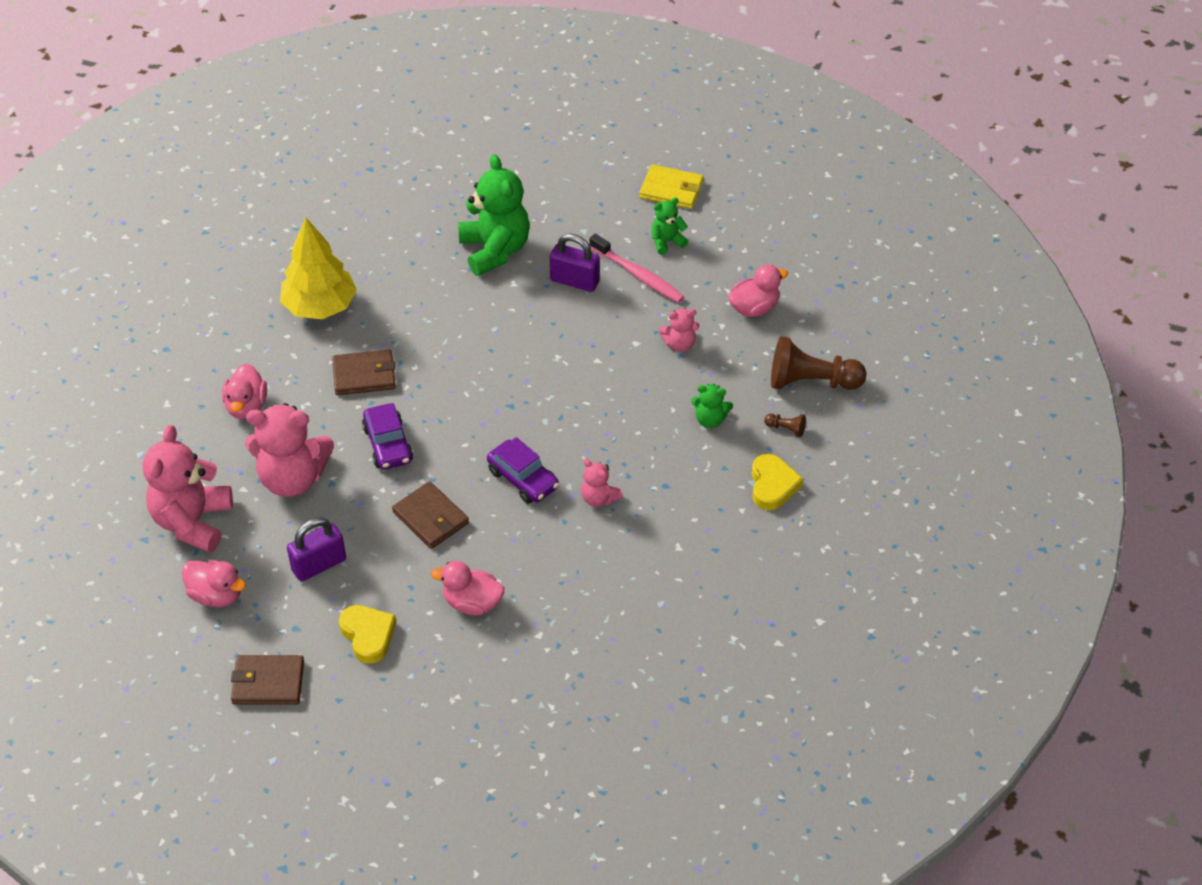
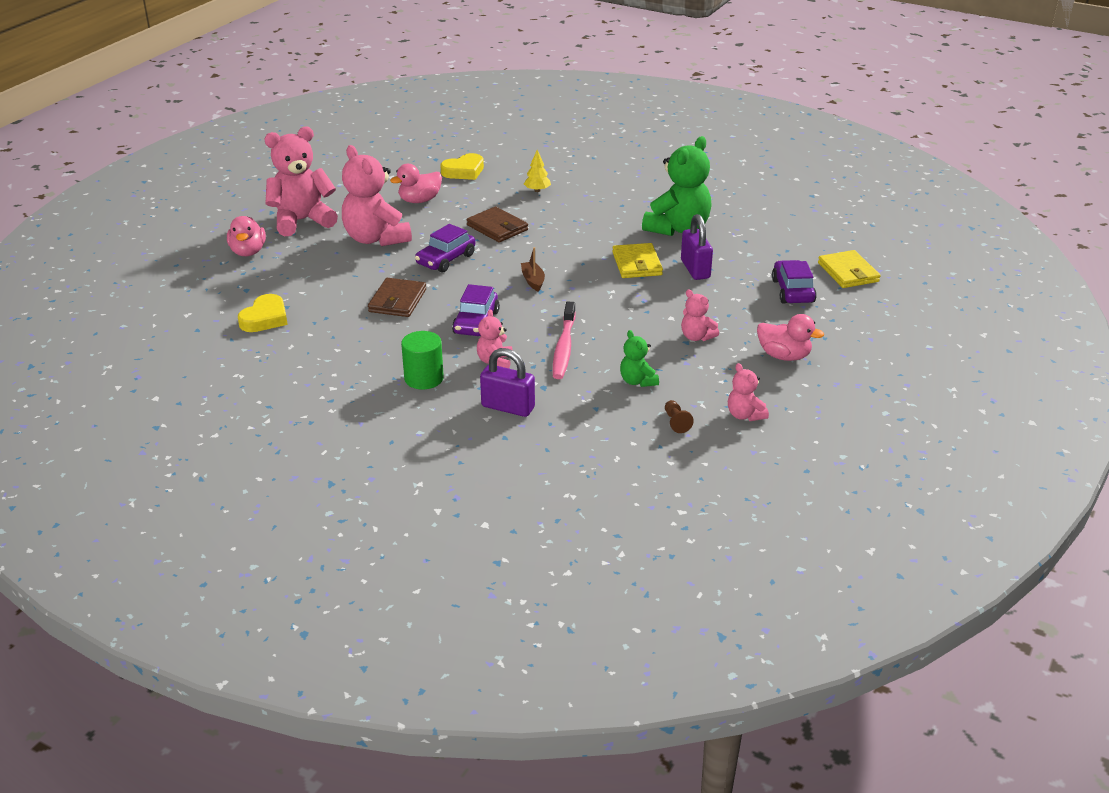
camera: 55 degrees right, 15 degrees down
(268, 682) = (189, 298): brown wallet -> none
(319, 565) = (310, 276): purple padlock -> purple padlock (508, 407)
(320, 306) = (537, 190): yellow tree -> yellow tree, size x0.44
(472, 603) = (335, 347): pink duck -> none
(488, 401) = (533, 281): none -> brown boat
(528, 314) = (637, 264): none -> yellow wallet
(581, 561) = (424, 378): none -> green cylinder
(638, 275) = (740, 292): pink toothbrush -> pink toothbrush (564, 347)
(667, 242) = (792, 291): green teddy bear -> purple car
(772, 485) = (606, 439): yellow heart -> yellow heart (464, 171)
(811, 382) = (745, 415): brown pawn -> pink teddy bear

